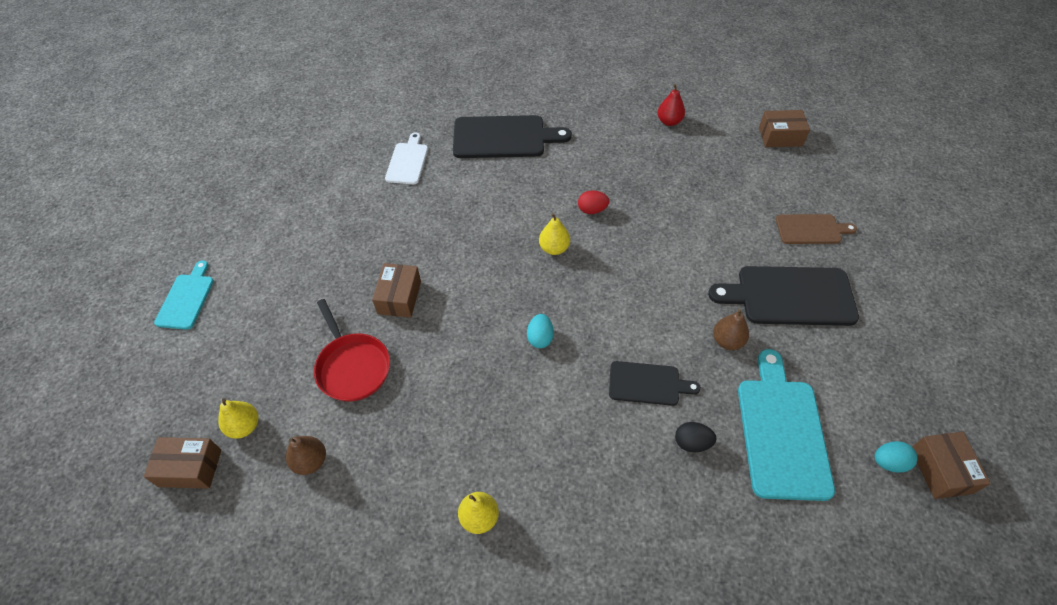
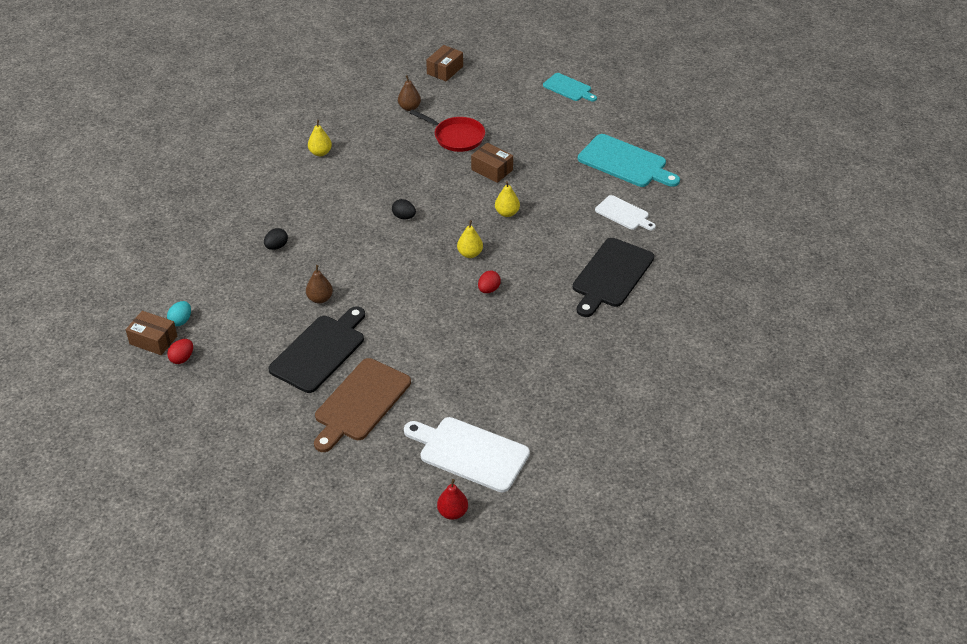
camera: 120 degrees right, 10 degrees down
(244, 426) = (453, 91): yellow pear -> yellow pear (507, 213)
(352, 366) = (456, 137): red pan -> red pan turned 150 degrees counterclockwise
(540, 338) = (404, 217): turquoise egg -> black egg
(647, 384) = (328, 247): black cutting board -> none
(669, 121) = (550, 387): red pear -> red pear (452, 512)
(780, 137) = (469, 453): brown box -> white cutting board
(781, 431) = (243, 287): turquoise cutting board -> turquoise cutting board (625, 162)
(811, 229) = (360, 403): brown cutting board -> brown cutting board, size x1.71
(928, 417) = (182, 358): none -> red egg

